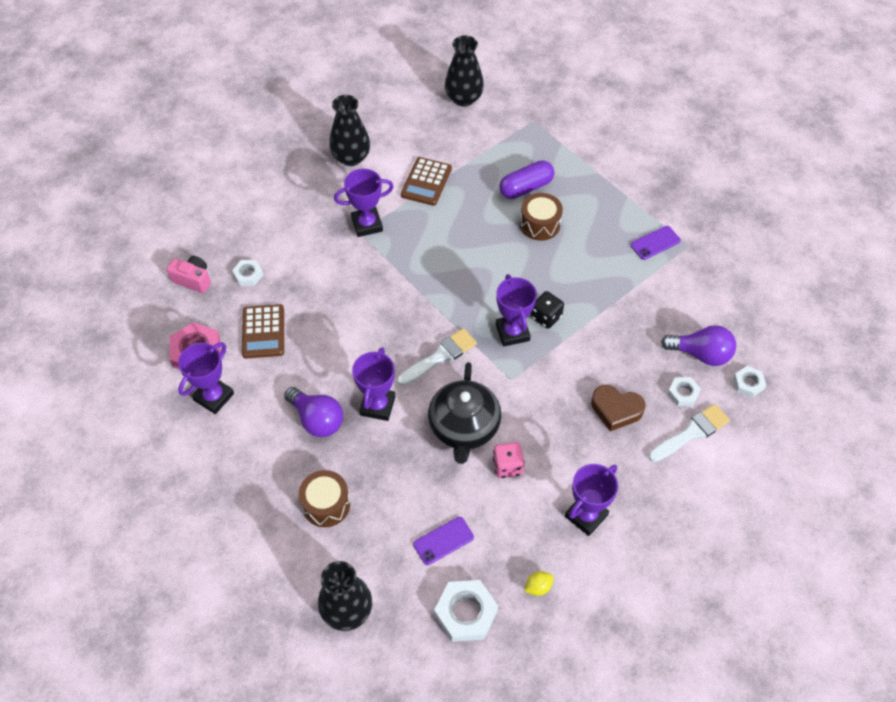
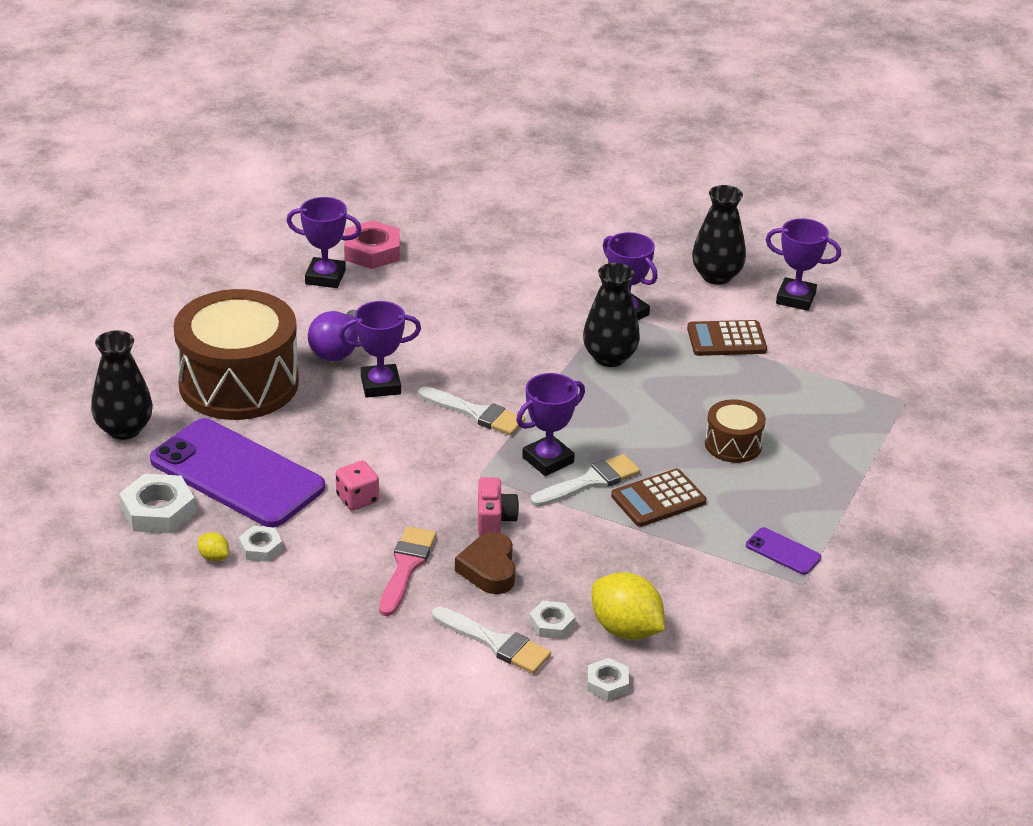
camera: 65 degrees right, 20 degrees down
(193, 280) = (461, 222): pink camera -> pink camera (494, 519)
(248, 275) = (493, 254): white nut -> white nut (260, 548)
(263, 332) = (426, 284): brown calculator -> brown calculator (658, 499)
(326, 504) = (239, 383): brown drum -> brown drum, size x2.14
(443, 541) = (237, 474): purple phone -> purple phone, size x2.49
(464, 98) = (890, 335): black vase -> black vase (609, 357)
(464, 427) = (390, 454): black teapot -> none
(526, 188) = (784, 419): purple capsule -> none
(546, 317) = (590, 481): black dice -> white brush
(586, 515) = (325, 575): purple trophy -> purple trophy (795, 298)
(595, 460) = (406, 567): none -> pink brush
(701, 354) = (625, 629): purple light bulb -> yellow lemon

